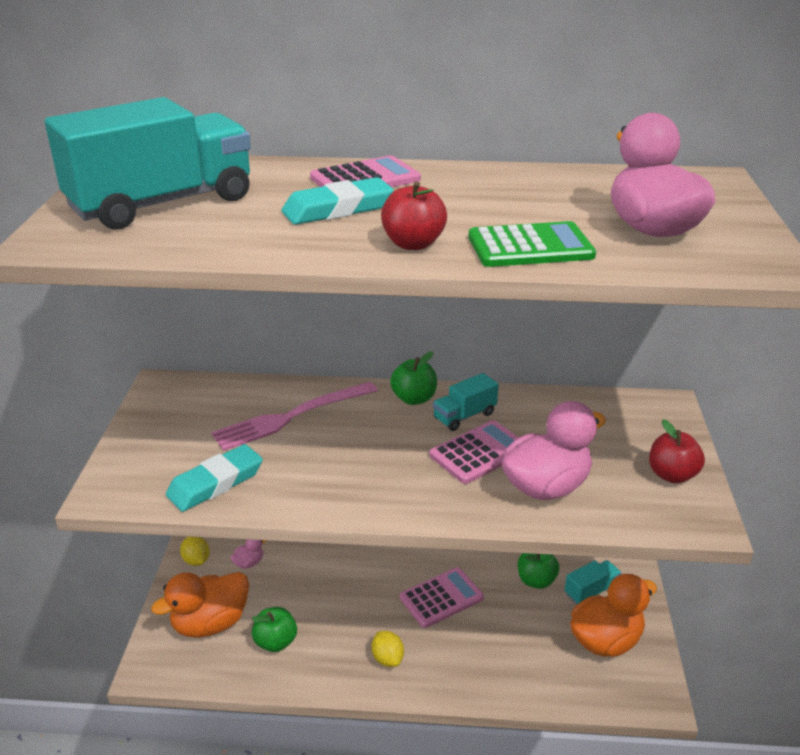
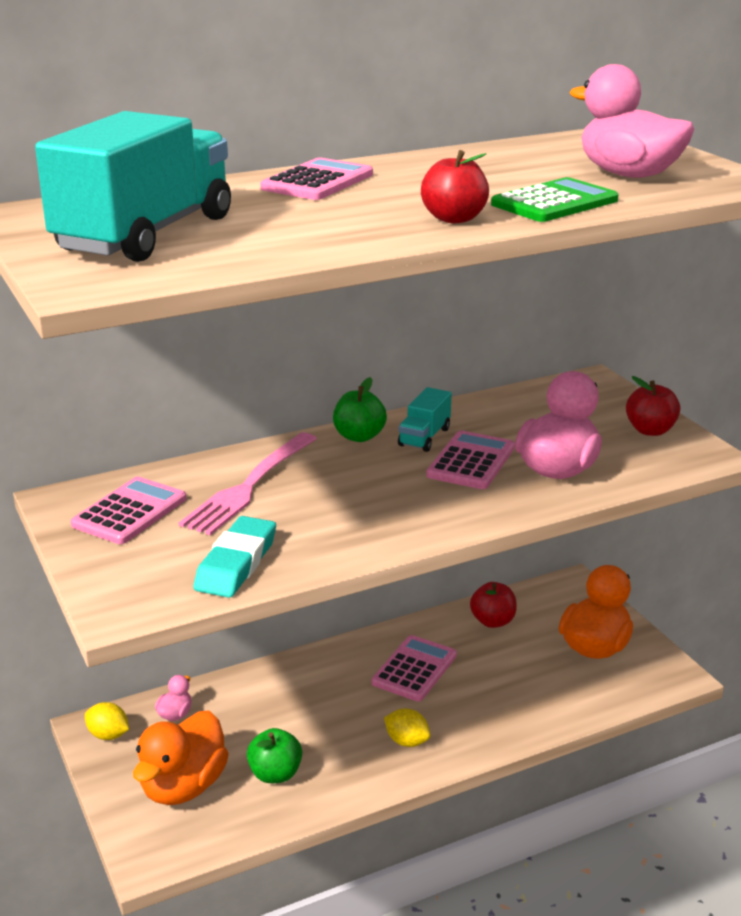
camera: 30 degrees left, 5 degrees down
(192, 411) = (129, 512): none -> pink calculator
(338, 209) = (336, 207): turquoise eraser -> none
(536, 580) = (493, 621): green apple -> red apple
(591, 591) = (550, 612): turquoise truck -> none

